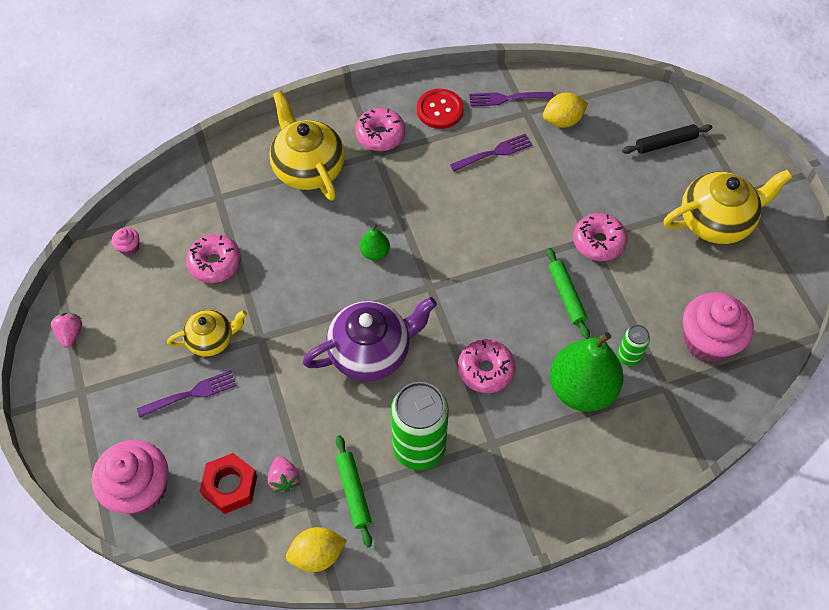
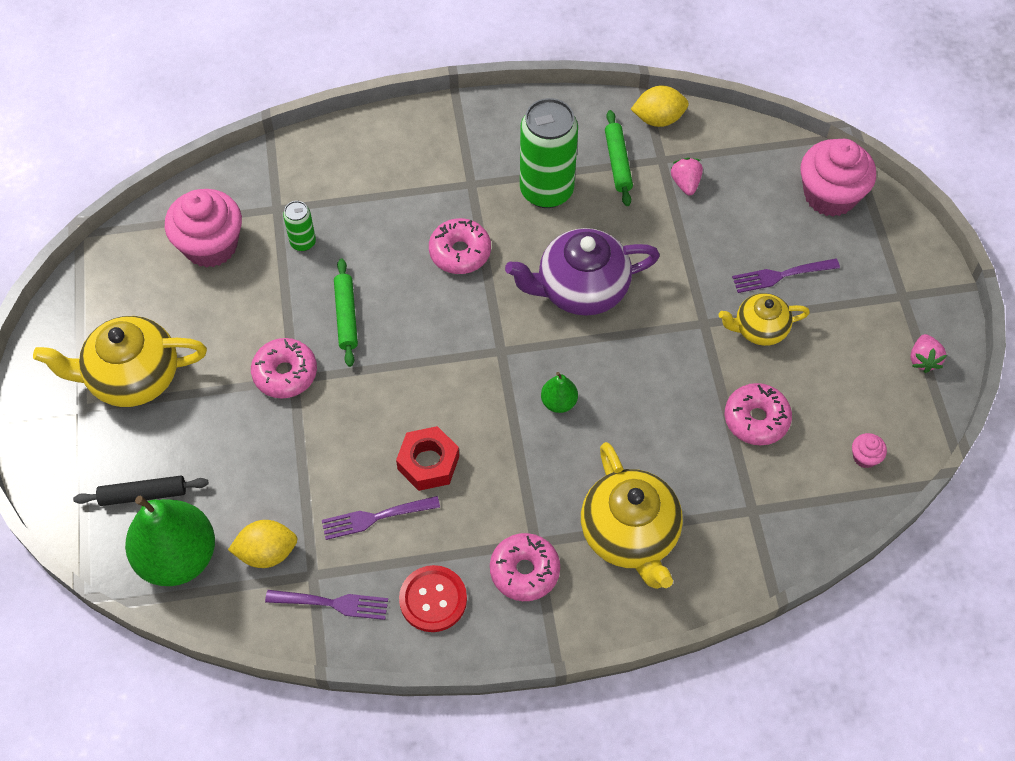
camera: 170 degrees left, 0 degrees up
(230, 486) = (739, 185): red nut -> red nut (428, 463)
(581, 389) = (364, 219): green pear -> green pear (178, 557)

